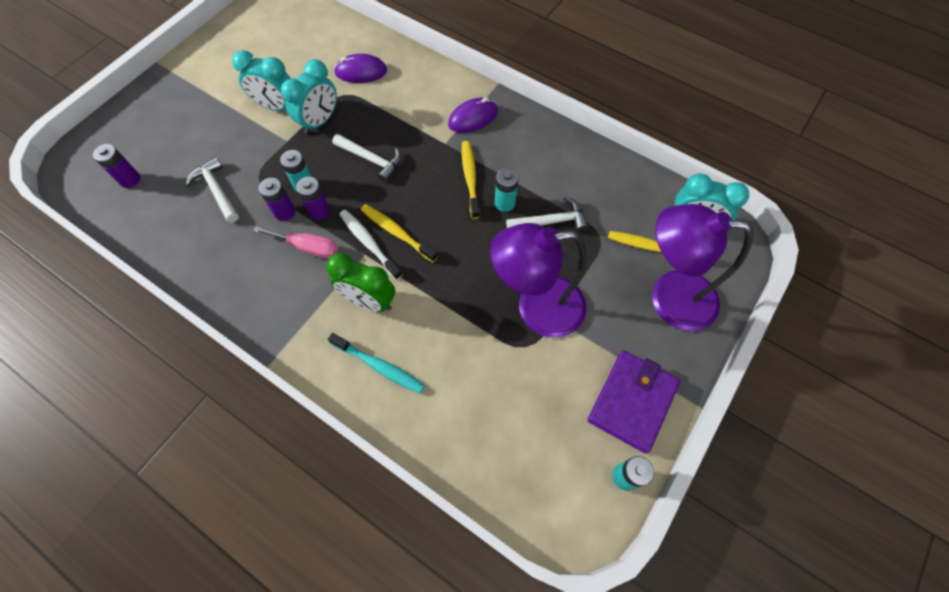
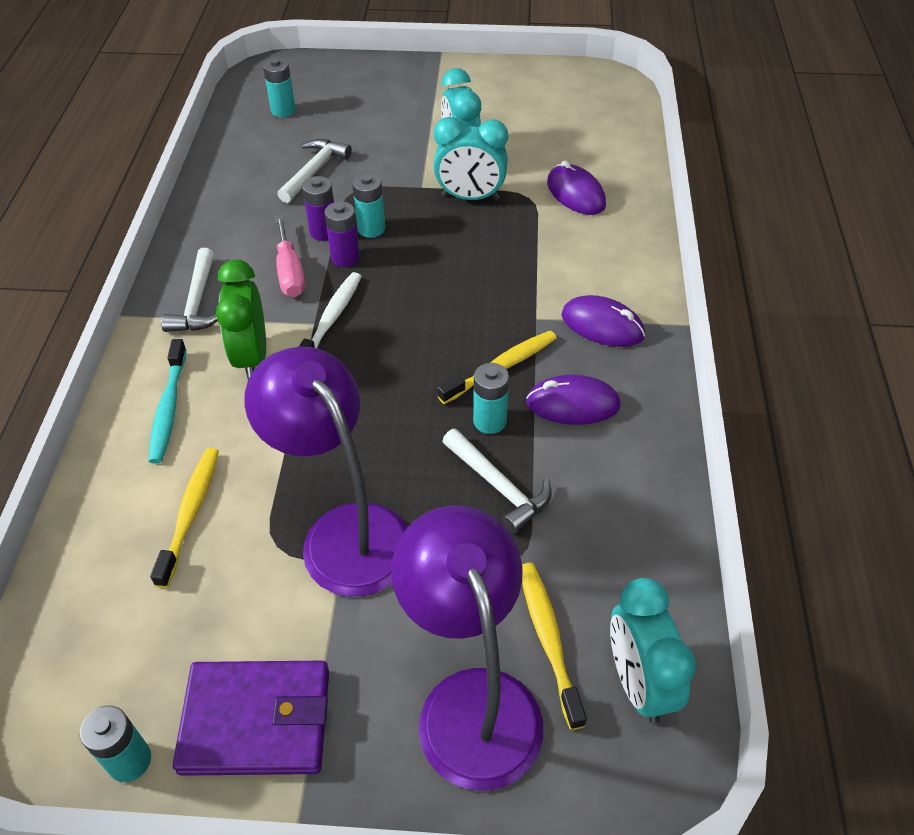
camera: 60 degrees right, 15 degrees down
(130, 179) = (283, 110): purple battery -> turquoise battery
(371, 160) = (453, 265): white hammer -> white hammer (197, 302)
(397, 233) = (364, 337): yellow toothbrush -> yellow toothbrush (190, 514)
(518, 160) = (573, 404): none -> purple mouse

